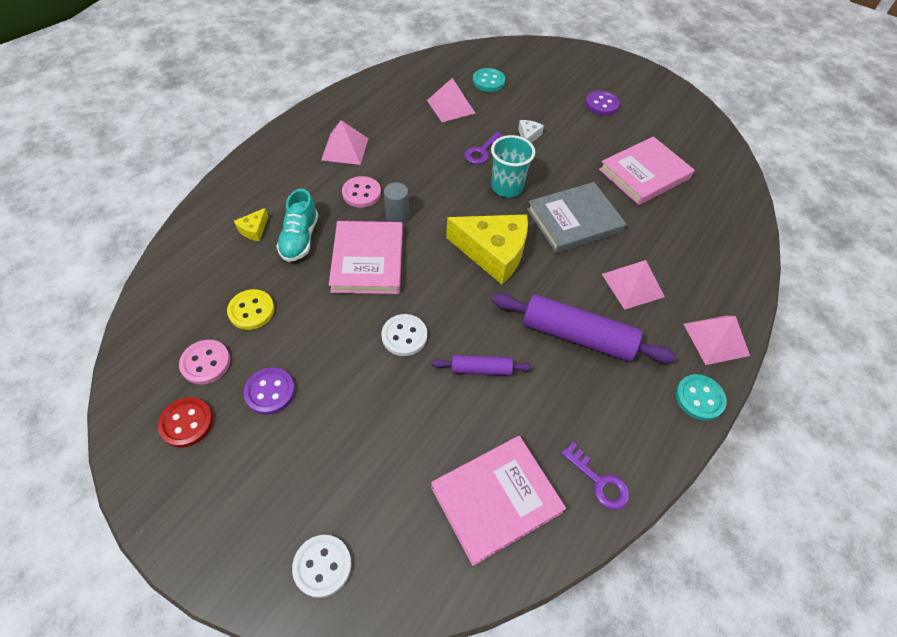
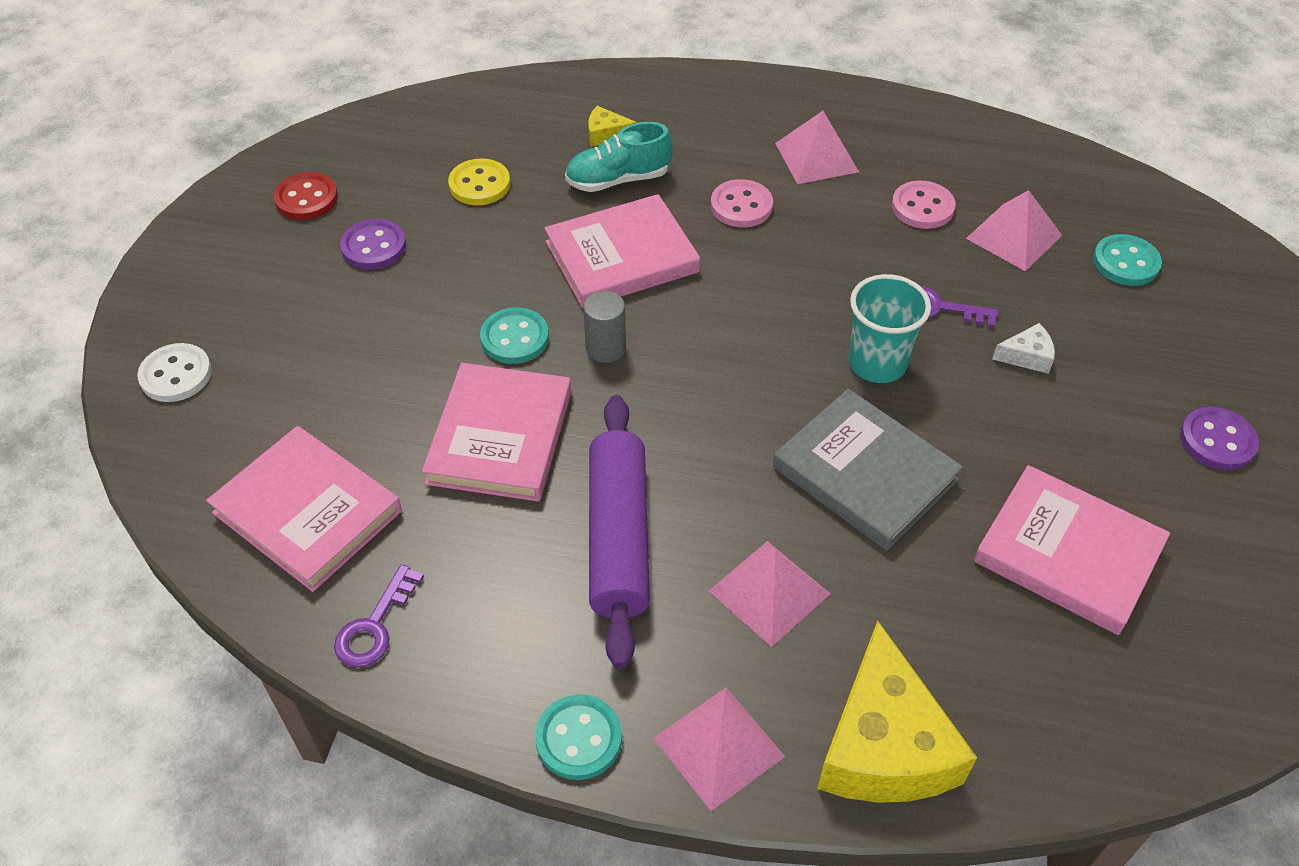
camera: 70 degrees right, 5 degrees down
(205, 363) = (388, 179): pink button -> pink button (922, 207)
(397, 216) = (722, 258): grey cylinder -> grey cylinder (605, 348)
(404, 336) = (515, 338): white button -> turquoise button
(481, 369) = (500, 437): purple rolling pin -> pink book
(493, 252) = (723, 387): yellow cheese -> yellow cheese (884, 745)

